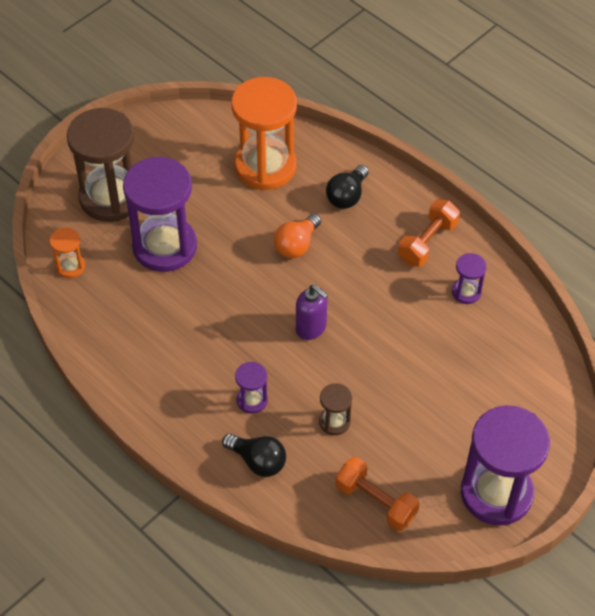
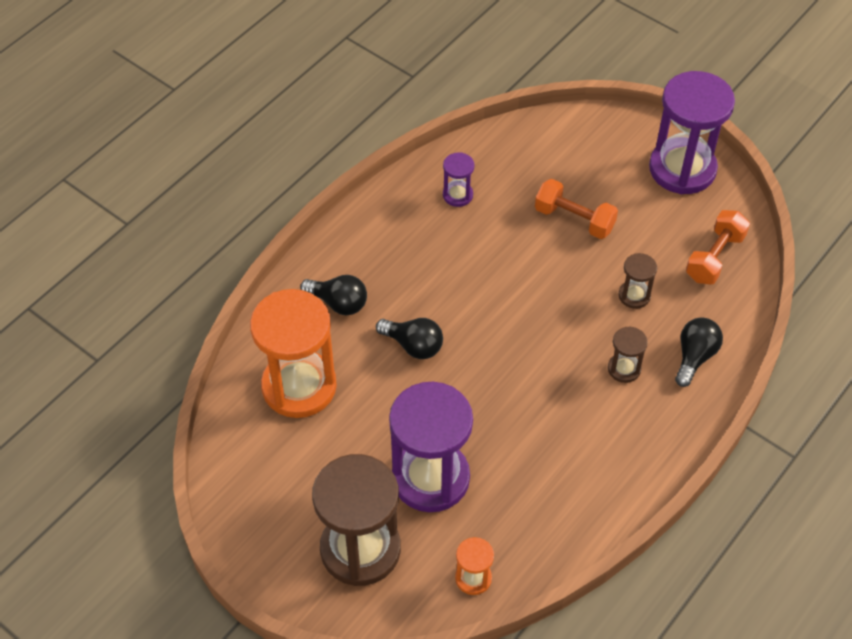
camera: 95 degrees left, 0 degrees up
(252, 400) = (624, 369): purple hourglass -> brown hourglass
(296, 245) = (413, 345): orange light bulb -> black light bulb
(311, 328) = (523, 323): purple soap dispenser -> none
(427, 242) = (397, 229): orange dumbbell -> orange dumbbell (574, 219)

